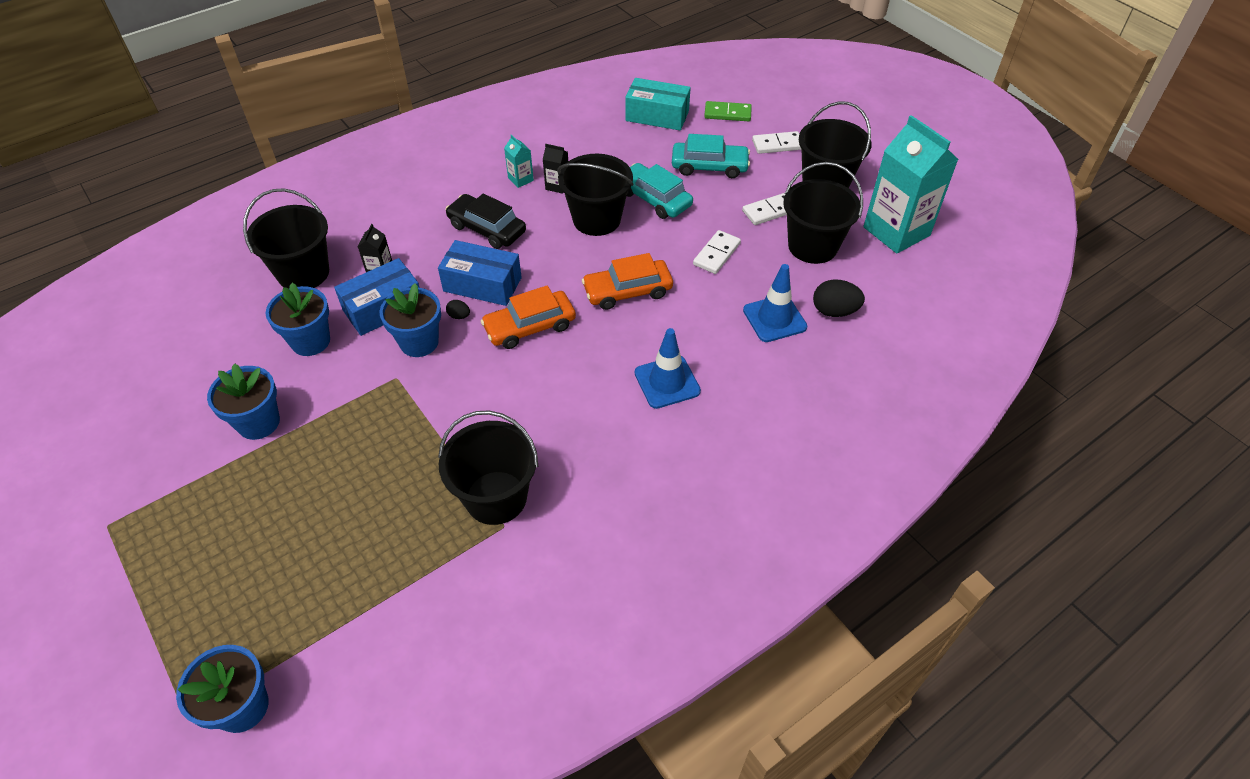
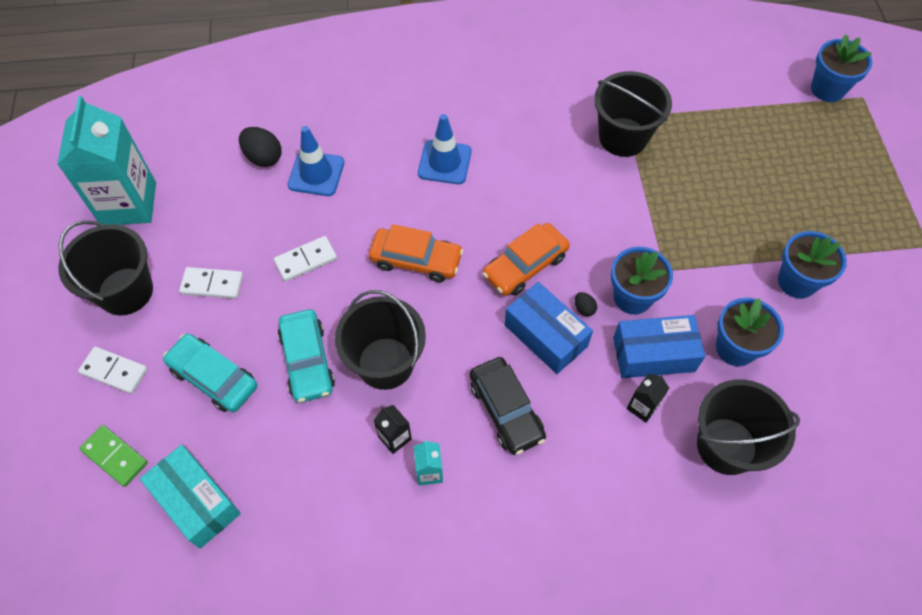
camera: 150 degrees left, 10 degrees up
(530, 326) = (525, 265): orange car -> orange car turned 135 degrees clockwise
(812, 246) = (215, 225): black bucket -> none

